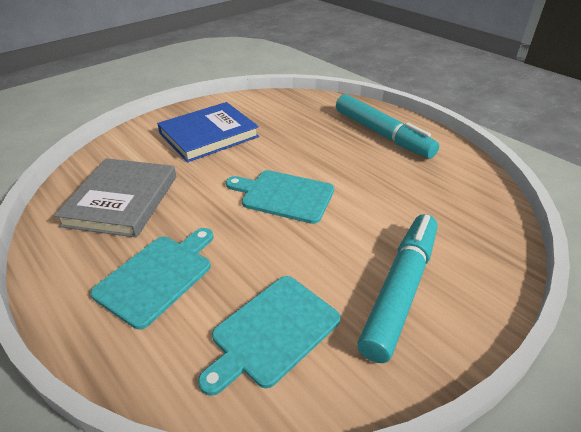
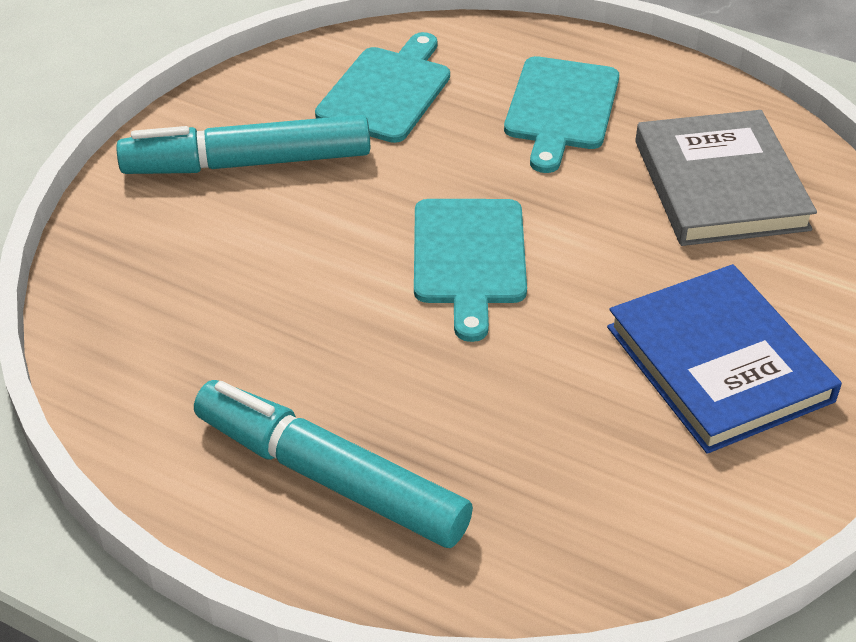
camera: 160 degrees right, 5 degrees up
(209, 135) = (718, 363): blue book -> blue book turned 60 degrees counterclockwise
(284, 195) = (469, 258): turquoise cutting board -> turquoise cutting board turned 90 degrees clockwise
(400, 290) = (248, 163): turquoise marker -> turquoise marker turned 75 degrees clockwise

